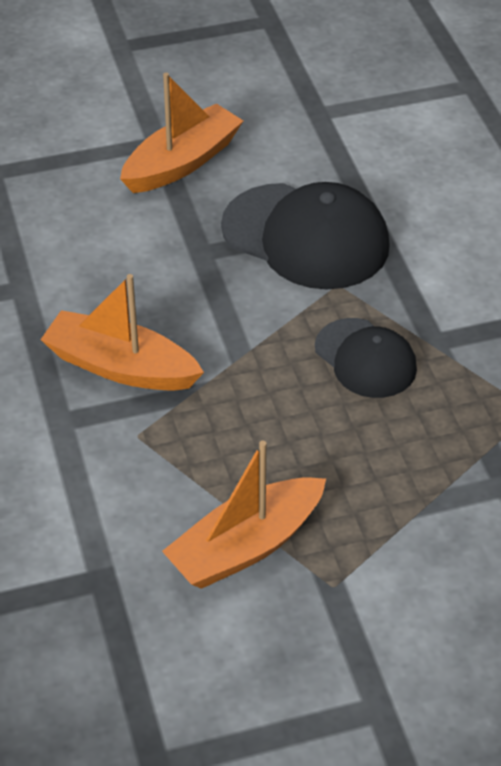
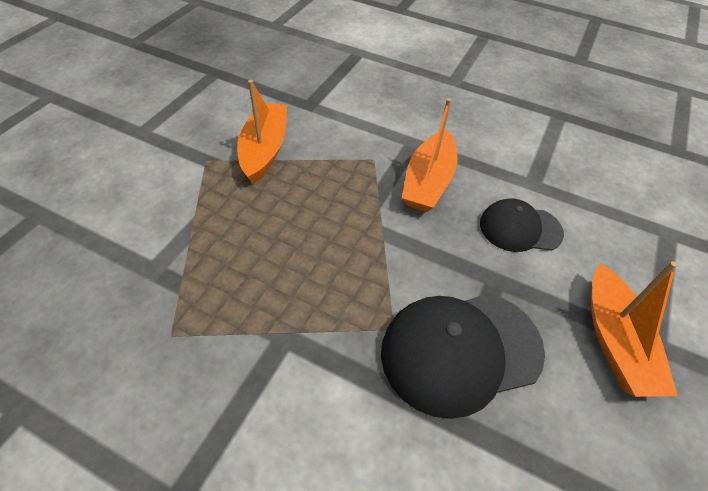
camera: 130 degrees right, 5 degrees up
(120, 367) = (428, 182): orange boat -> orange boat turned 135 degrees clockwise
(365, 358) = (314, 286): black cap -> black cap (520, 228)

